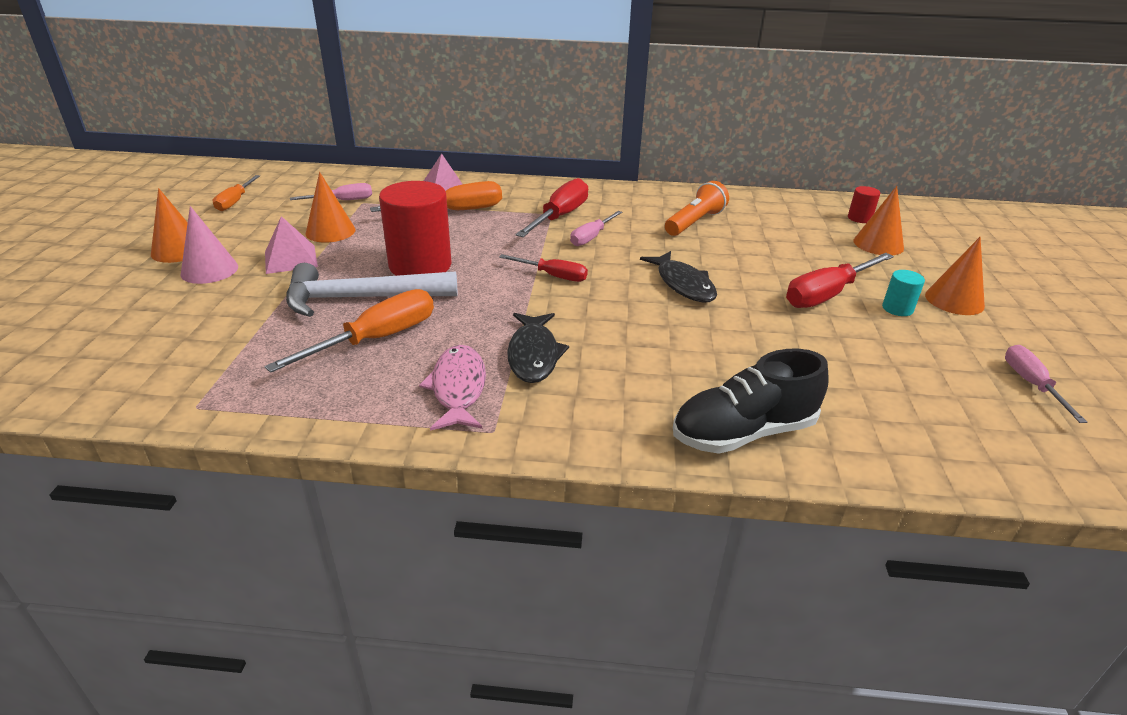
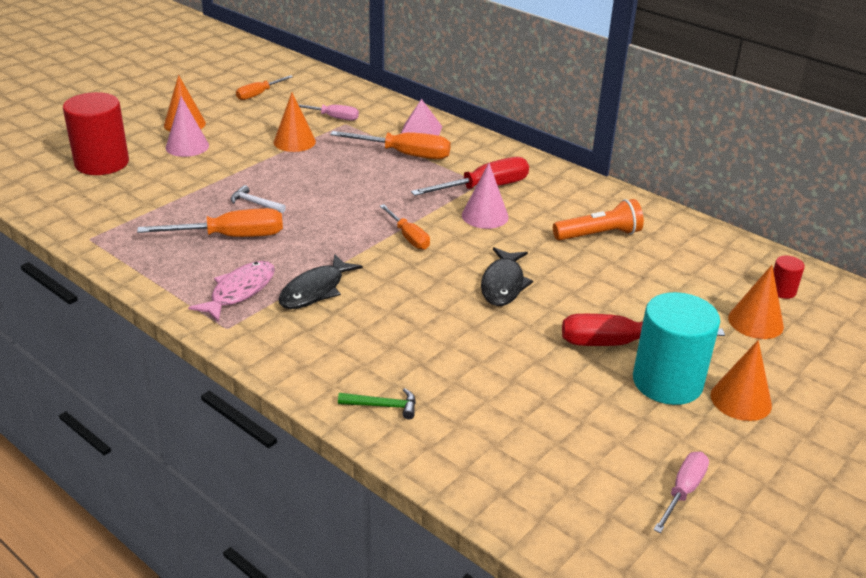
camera: 35 degrees right, 0 degrees up
(291, 259) = (244, 155): pink pyramid -> none
(361, 298) = (255, 203): white hammer -> white hammer, size x0.43
(420, 265) = (323, 192): red cylinder -> red cylinder (102, 163)
(553, 276) = (408, 237): red screwdriver -> orange screwdriver
(591, 237) = (485, 216): pink screwdriver -> pink cone
(743, 432) = (383, 406): black shoe -> green hammer
(897, 308) = (667, 382): turquoise cylinder -> turquoise cylinder, size x2.25

